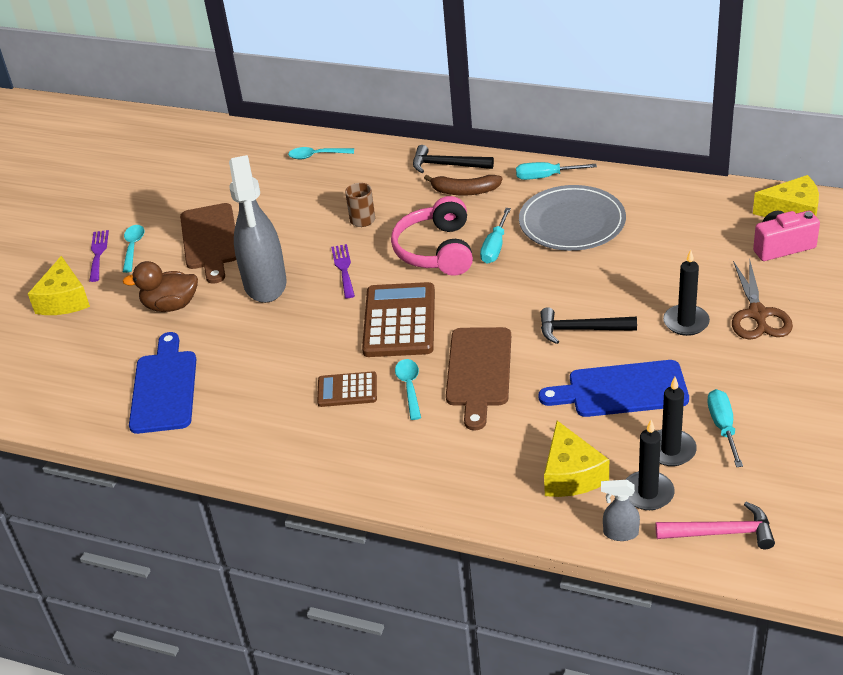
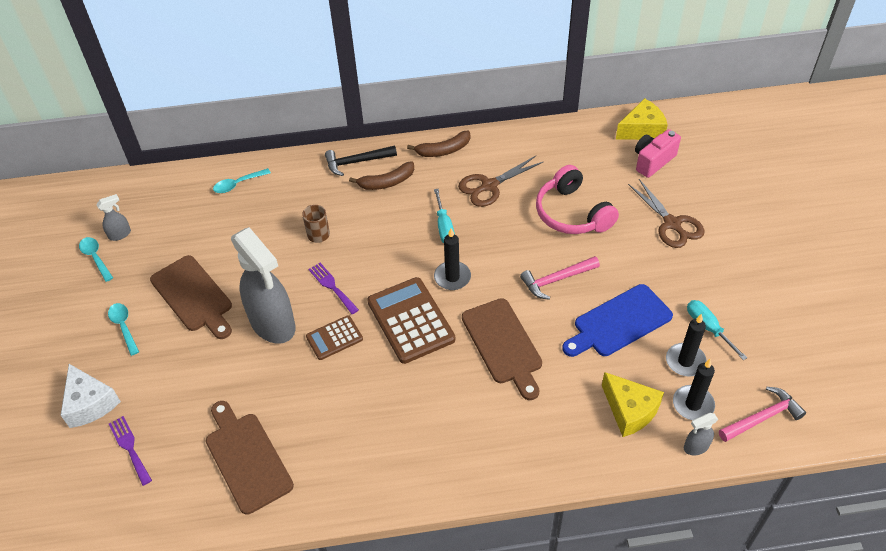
camera: 30 degrees left, 10 degrees up
(64, 300) = (90, 403): yellow cheese -> white cheese
(98, 253) = (93, 344): purple fork -> purple fork (130, 447)
(164, 388) = (246, 458): blue cutting board -> brown cutting board
(170, 305) = (199, 374): brown duck -> none
(181, 170) = (120, 234): none -> grey spray bottle
(347, 390) = (409, 401): brown calculator -> brown calculator (334, 338)
(409, 387) = (458, 379): turquoise spoon -> turquoise spoon (95, 258)
(436, 250) = (399, 244): pink headphones -> pink headphones (572, 213)
(546, 177) = (443, 150): turquoise screwdriver -> brown banana
(572, 222) = (489, 186): grey plate -> brown scissors
(581, 330) = (556, 280): black hammer -> pink hammer
(686, 322) = (627, 247): black candle -> black candle (452, 277)

